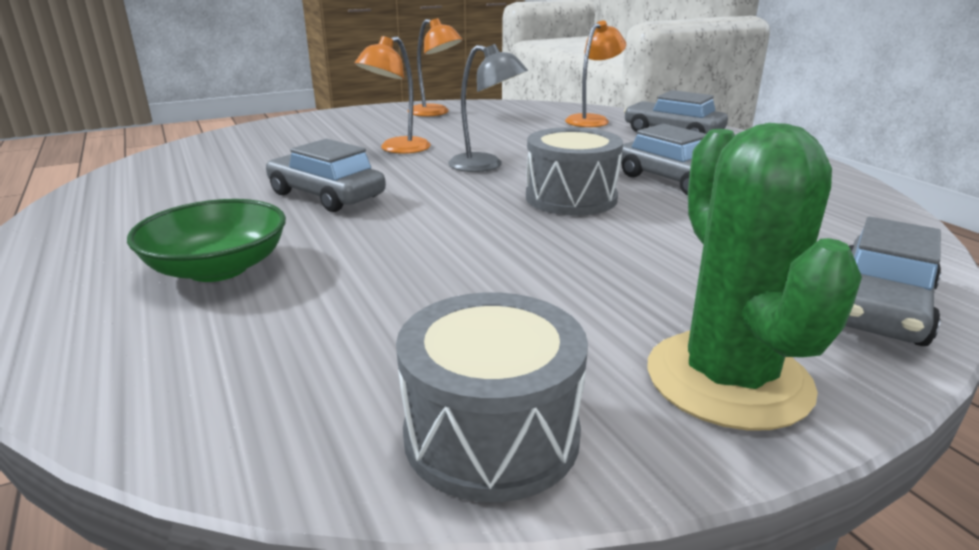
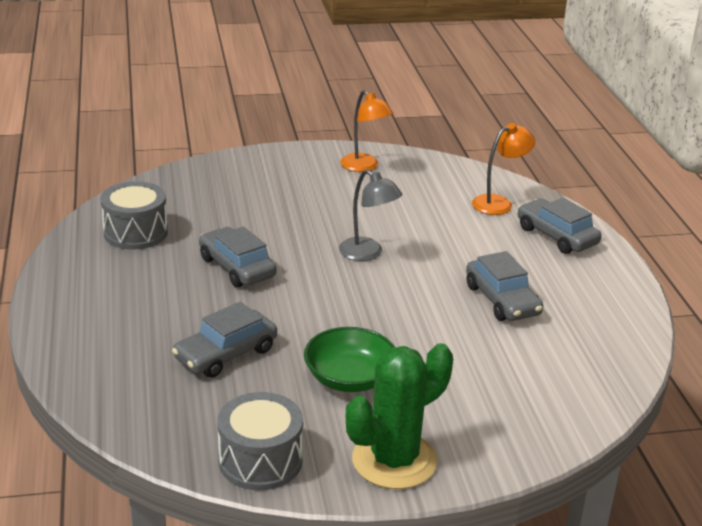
camera: 15 degrees right, 5 degrees up
(218, 268) = (154, 326): green bowl -> green bowl (349, 378)
(397, 149) = (309, 218): orange lamp -> none
(571, 198) = (408, 304): grey drum -> grey drum (135, 232)
(728, 379) = (394, 460): green cactus -> green cactus turned 45 degrees clockwise
(879, 307) = (526, 438): grey car -> grey car (226, 354)

